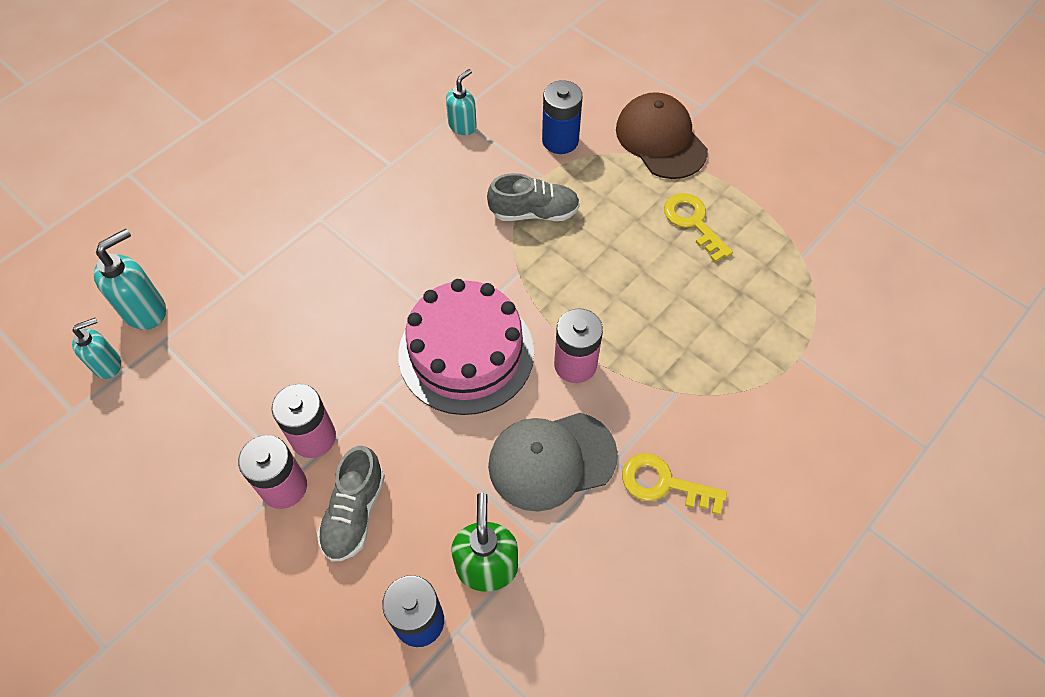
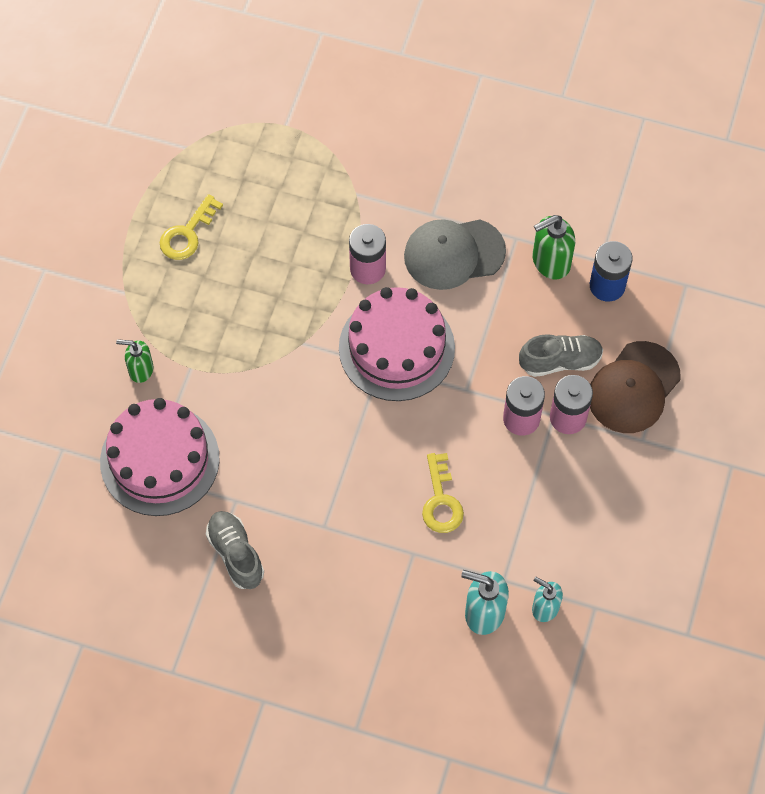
camera: 115 degrees left, 5 degrees up
(462, 126) = (159, 460): turquoise soap dispenser -> pink cake
(534, 212) = (234, 357): grey shoe -> grey shoe (235, 554)
(551, 460) = (454, 254): grey cap -> grey cap turned 120 degrees clockwise
(560, 140) = (140, 370): blue battery -> green soap dispenser
(660, 139) = (102, 289): brown cap -> brown cap (633, 388)
(663, 483) = (434, 179): yellow key -> yellow key (441, 501)

